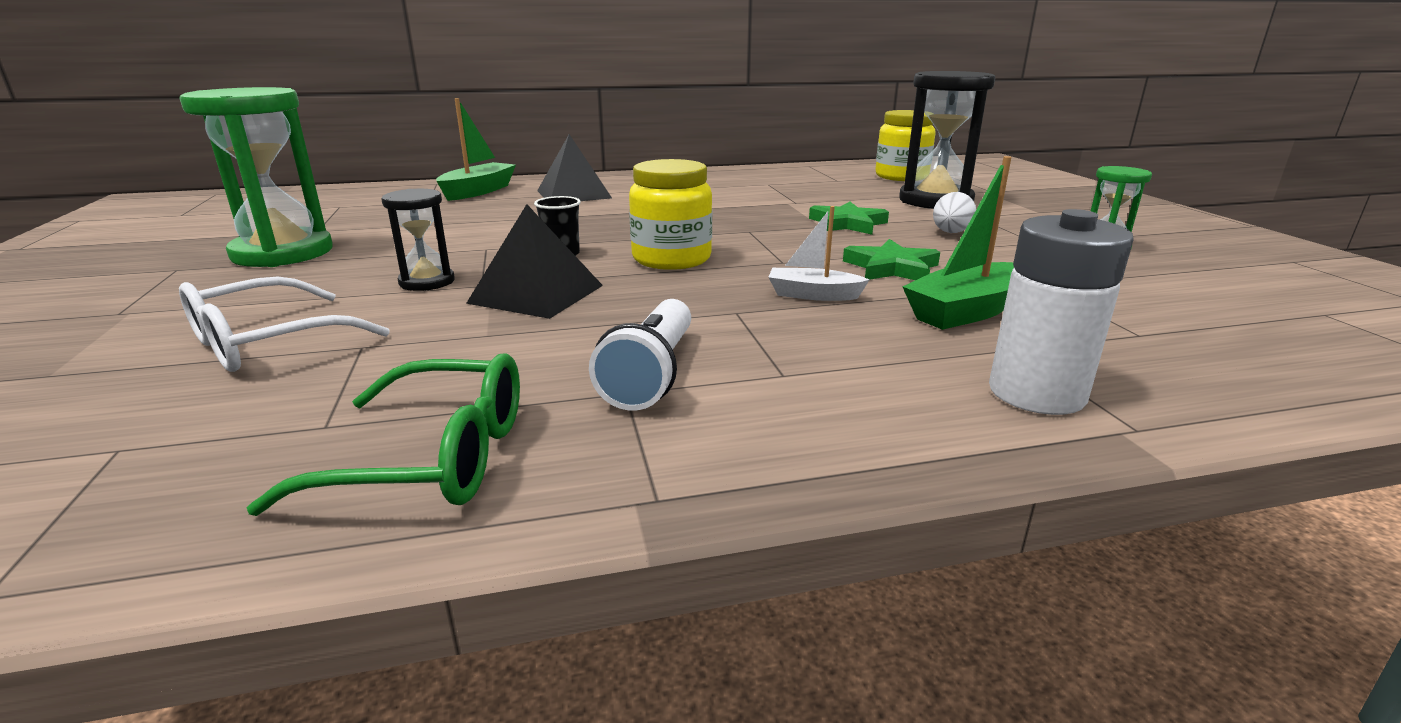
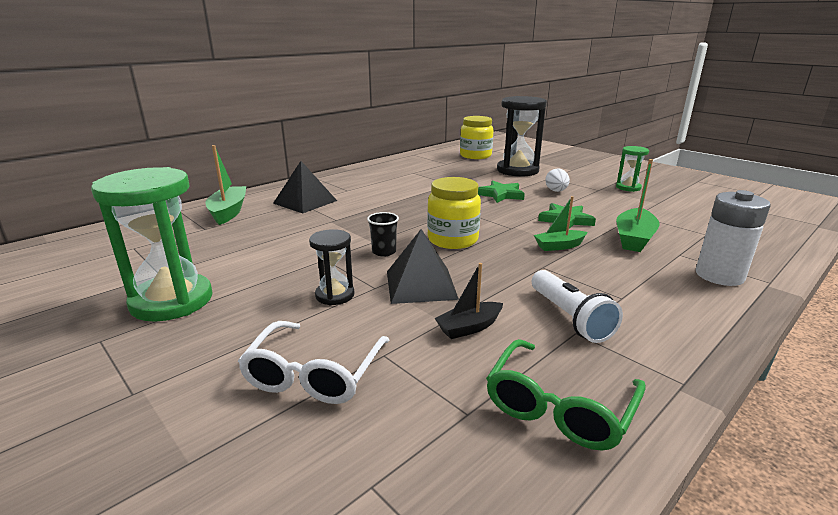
camera: 30 degrees left, 0 degrees up
(432, 458) = (559, 407): green glasses -> green glasses turned 150 degrees clockwise
(502, 348) = (469, 327): none -> black boat
(813, 295) = (559, 246): white boat -> green boat

